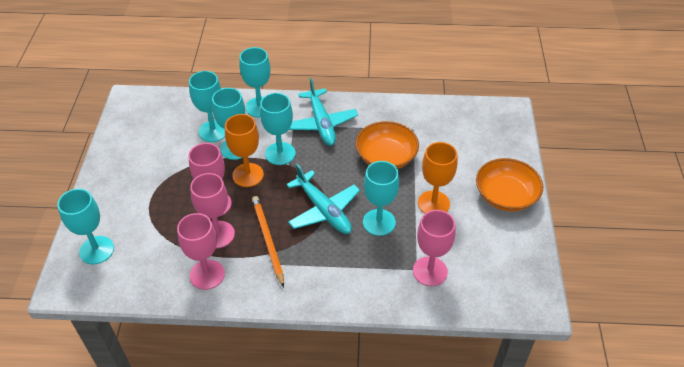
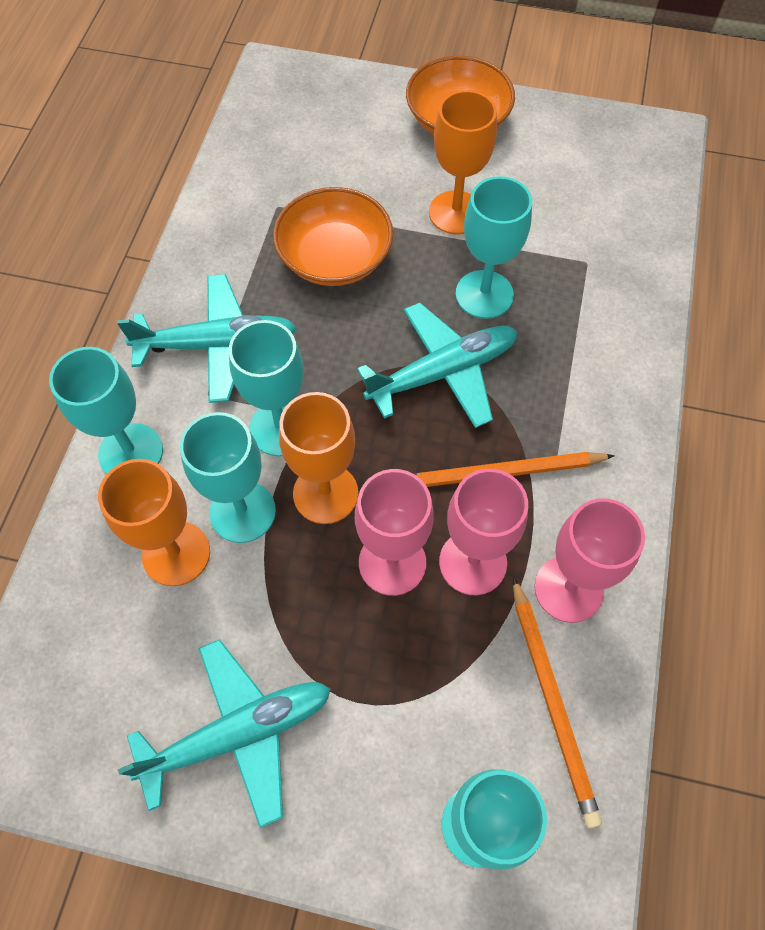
camera: 80 degrees left, 15 degrees up
(136, 165) = (237, 734): none -> turquoise plane
(150, 272) = (552, 702): none -> orange pencil
(213, 131) = (176, 553): turquoise goblet -> orange goblet
(430, 271) = (593, 245): pink goblet -> none

